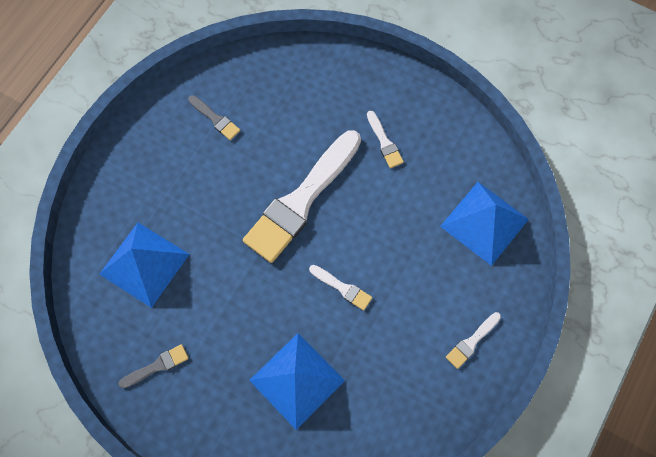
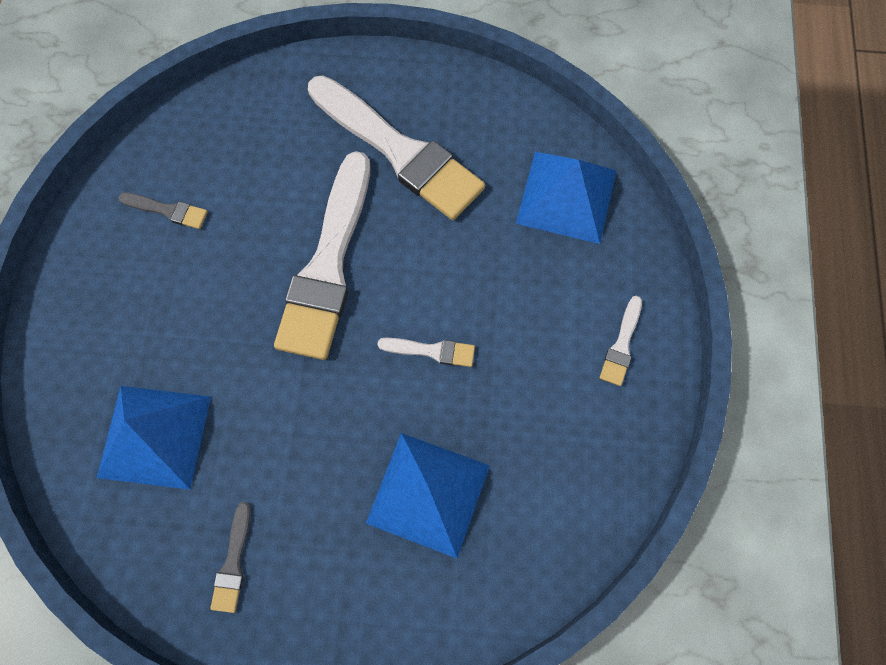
camera: 25 degrees left, 0 degrees up
(157, 366) = (233, 563): grey brush -> grey brush turned 150 degrees clockwise
(384, 142) = (399, 151): white brush -> white brush, size x2.41

